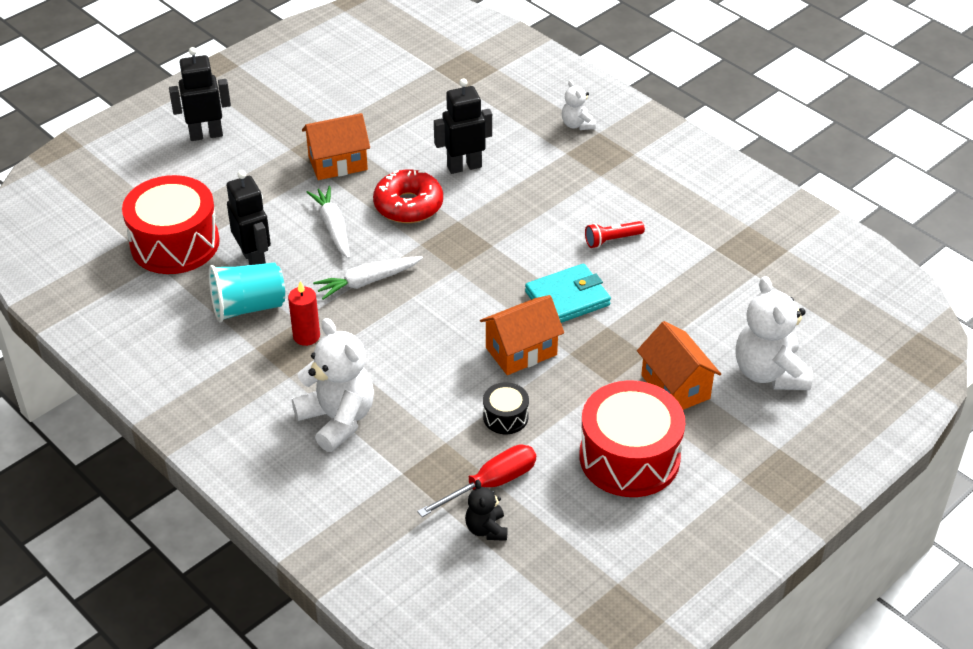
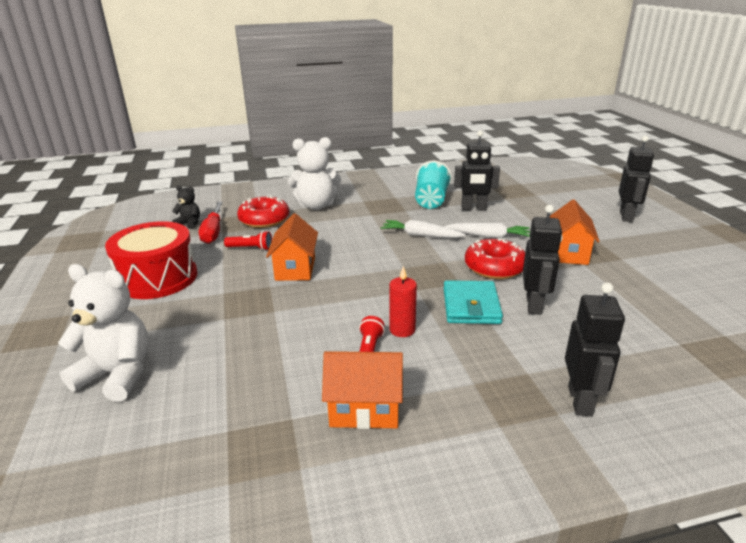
camera: 120 degrees right, 15 degrees down
(175, 243) = (507, 192): red drum -> none
(306, 336) = (389, 210): red candle -> red candle (402, 330)
(367, 282) = (420, 235): white carrot -> white carrot turned 75 degrees counterclockwise
(420, 451) = (264, 220): none -> red donut
(505, 417) = (251, 248): black drum -> red flashlight
(567, 298) = (323, 303): turquoise wallet -> turquoise wallet (471, 306)
(577, 124) = (580, 401): white teddy bear -> black robot
(675, 387) = (178, 319): orange house -> orange house (364, 409)

